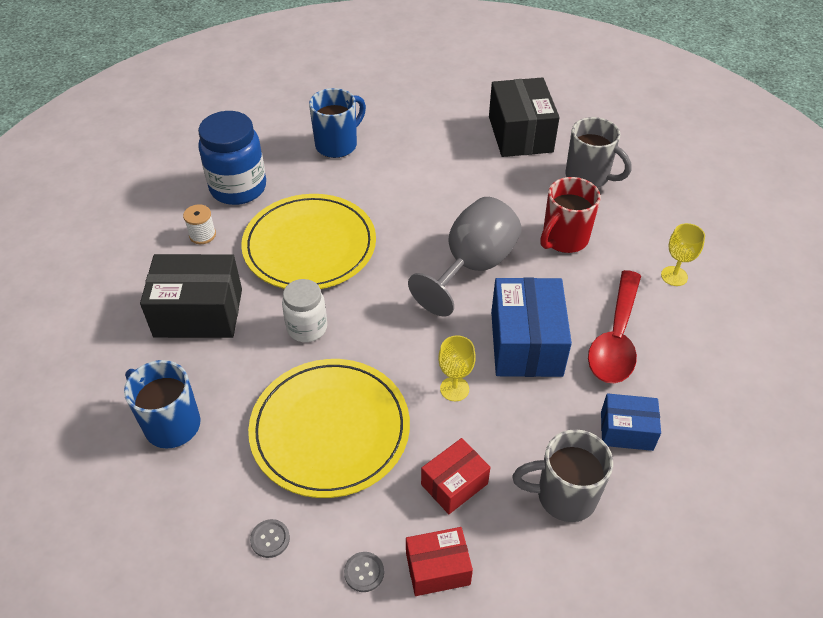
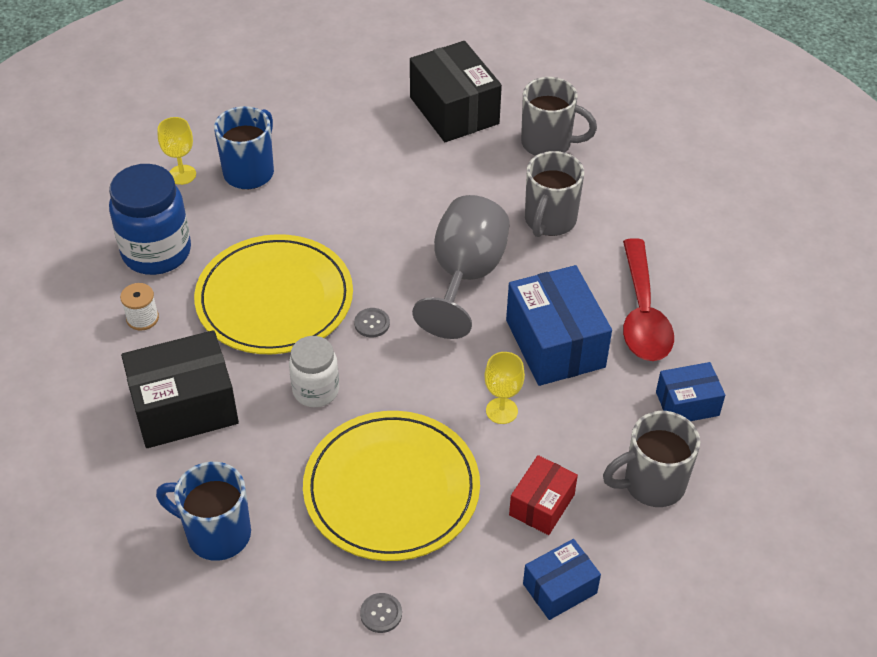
camera: 20 degrees left, 0 degrees up
(364, 572) = (490, 614): grey button -> grey button (372, 323)
(437, 569) = (559, 588): red box -> blue box
(564, 239) = (549, 221): red mug -> grey mug
(674, 276) = (676, 232): yellow goblet -> yellow goblet (182, 175)

